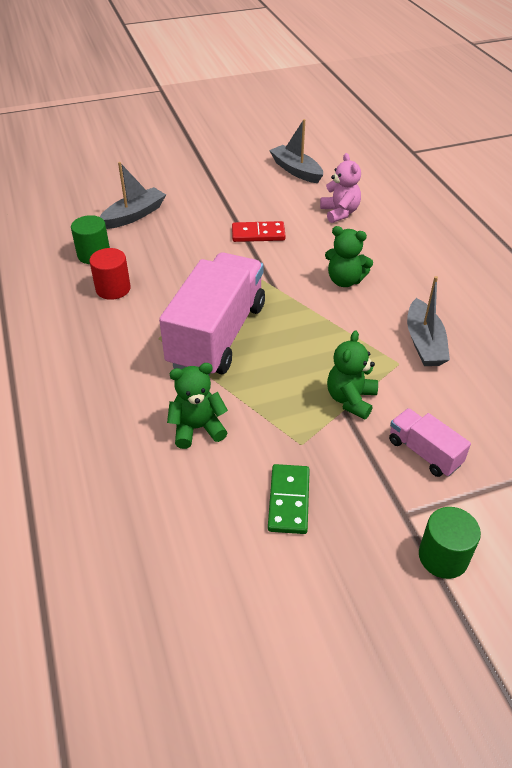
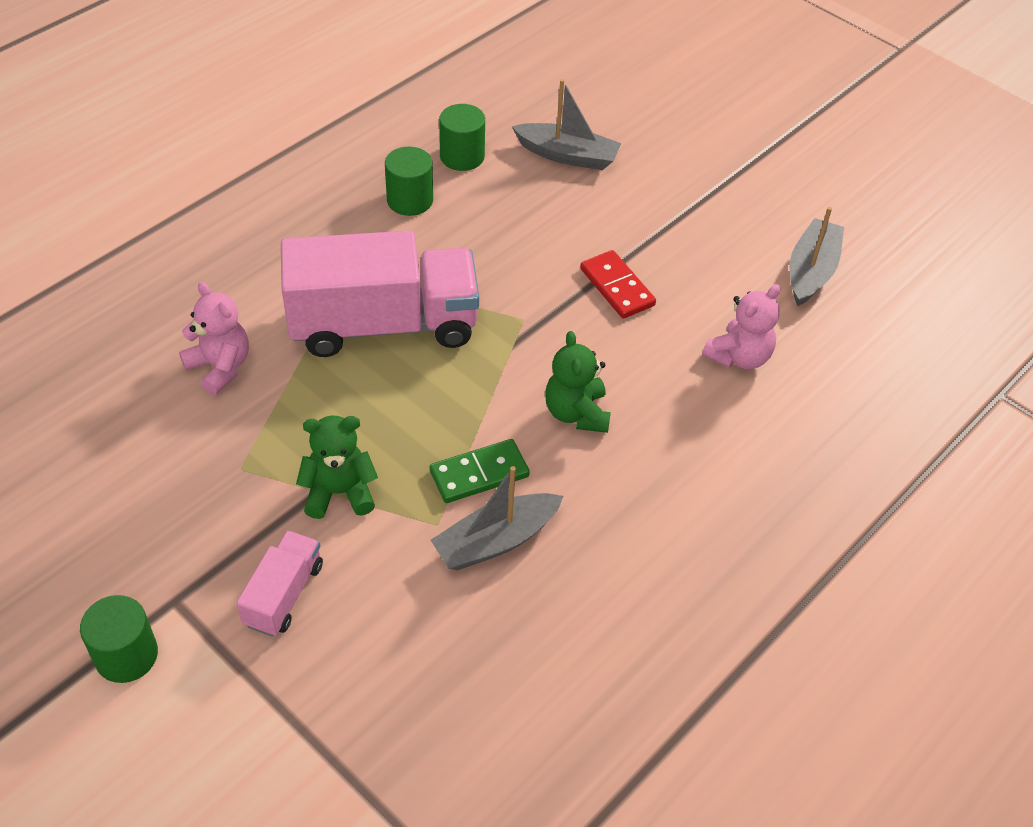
camera: 60 degrees right, 5 degrees up
(113, 289) = (410, 200): red cylinder -> green cylinder
(197, 428) = (220, 367): green teddy bear -> pink teddy bear
(288, 500) = (150, 485): green domino -> green domino (479, 473)

